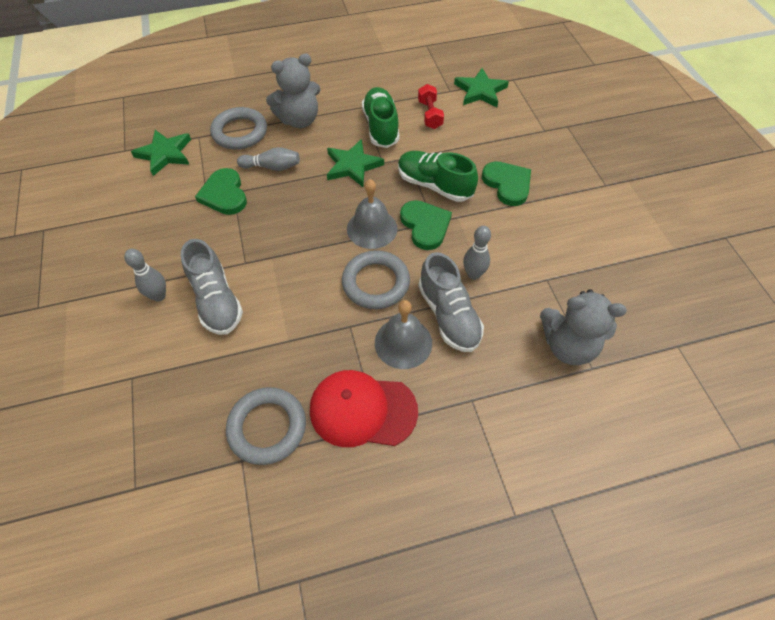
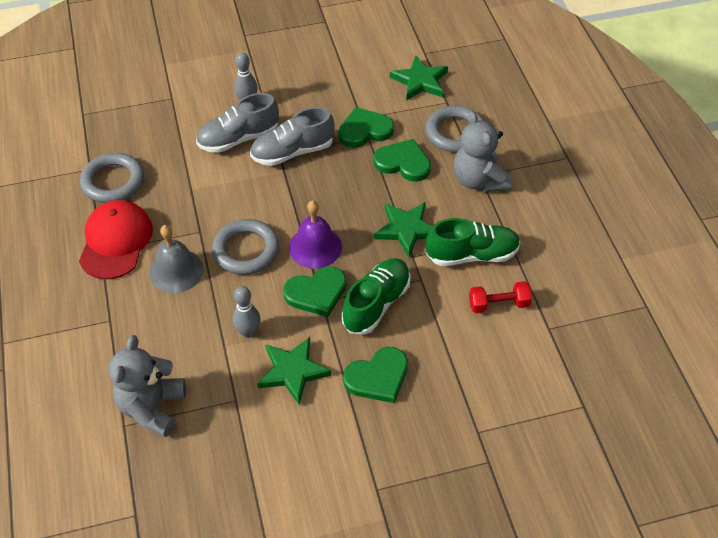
camera: 90 degrees right, 5 degrees down
(272, 167) = (403, 163): grey bowling pin -> green heart
(372, 228) = (315, 247): grey bell -> purple bell
(448, 315) = (201, 308): grey shoe -> grey shoe (292, 152)
(480, 91) = (552, 363): green star -> green star (293, 371)

